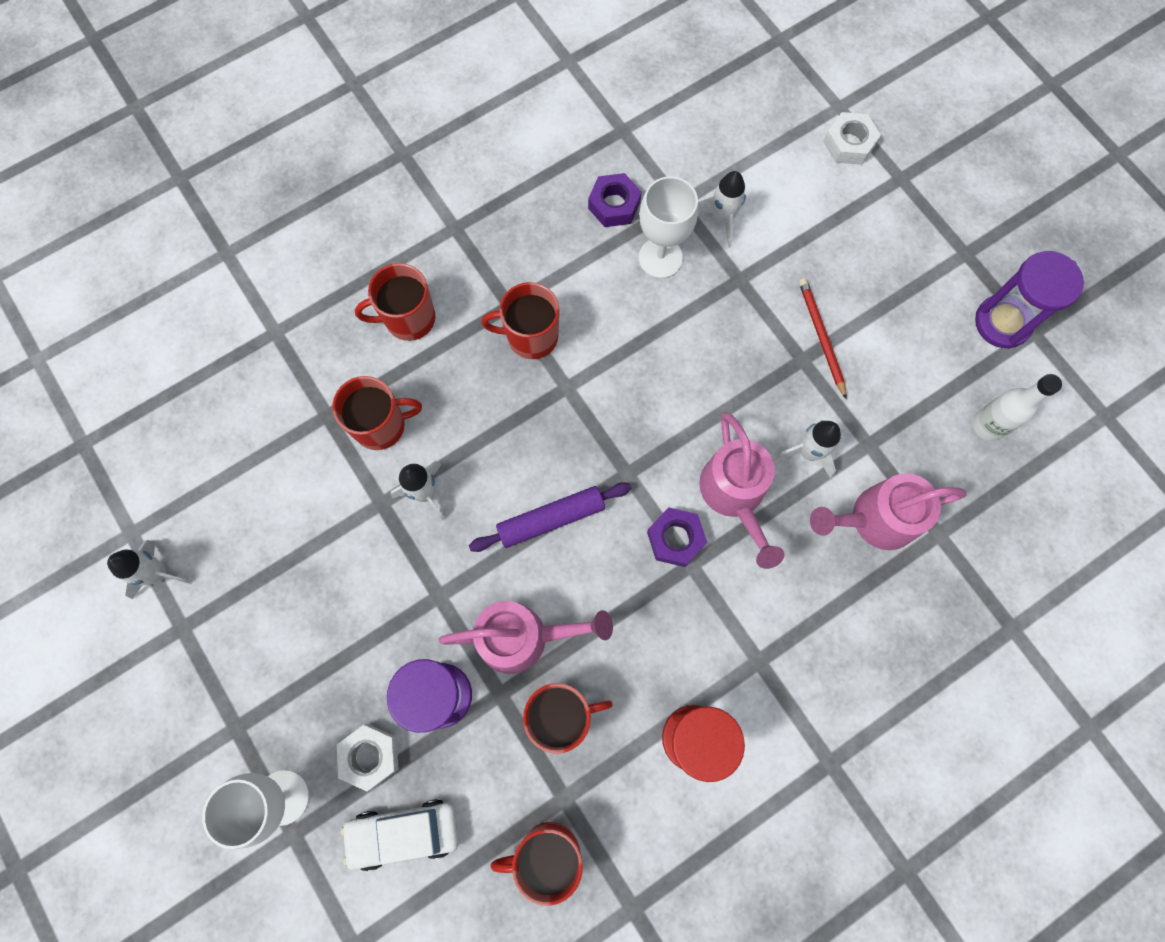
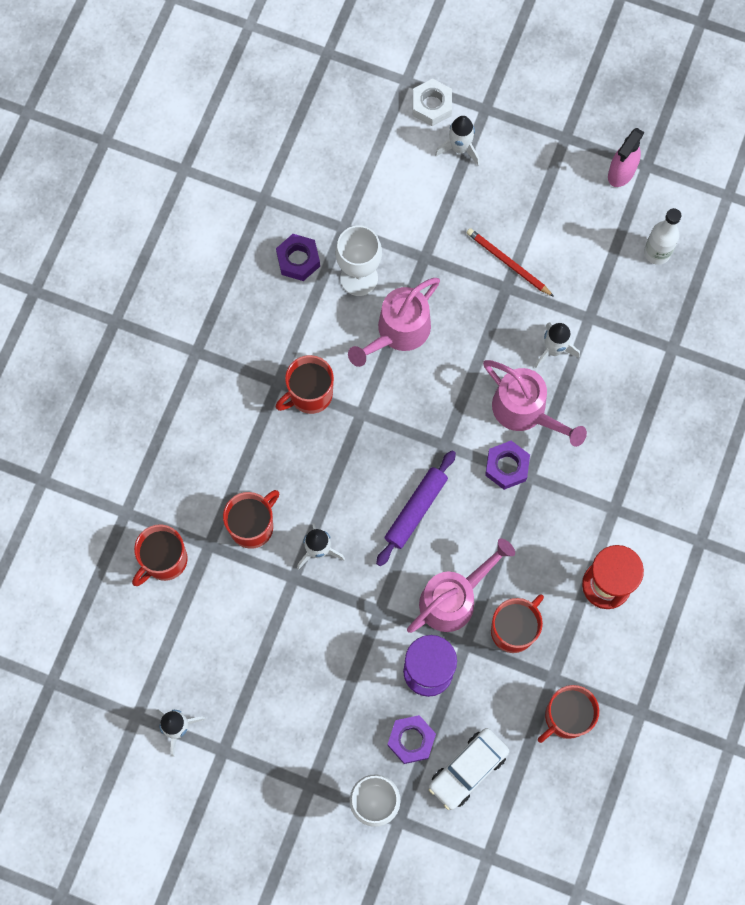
camera: 35 degrees left, 0 degrees up
(370, 756) = (411, 740): white nut -> purple nut
(408, 318) = (214, 439): red mug -> red mug (164, 560)
(721, 220) = (382, 222): white rocket -> white rocket (459, 148)
(874, 519) = (625, 366): pink watering can -> pink watering can (397, 333)
(1002, 323) = (621, 173): purple hourglass -> pink spray bottle

